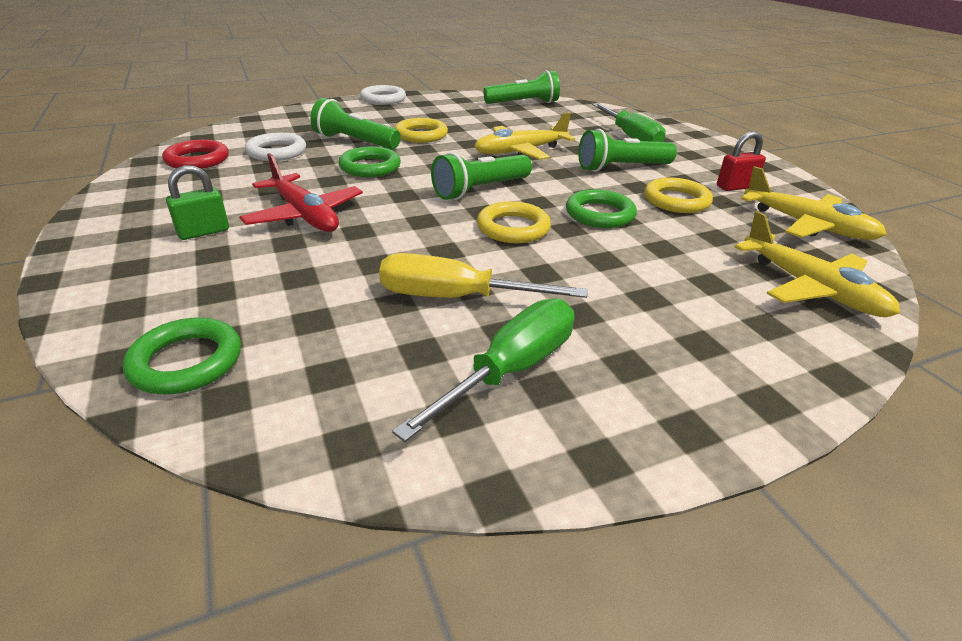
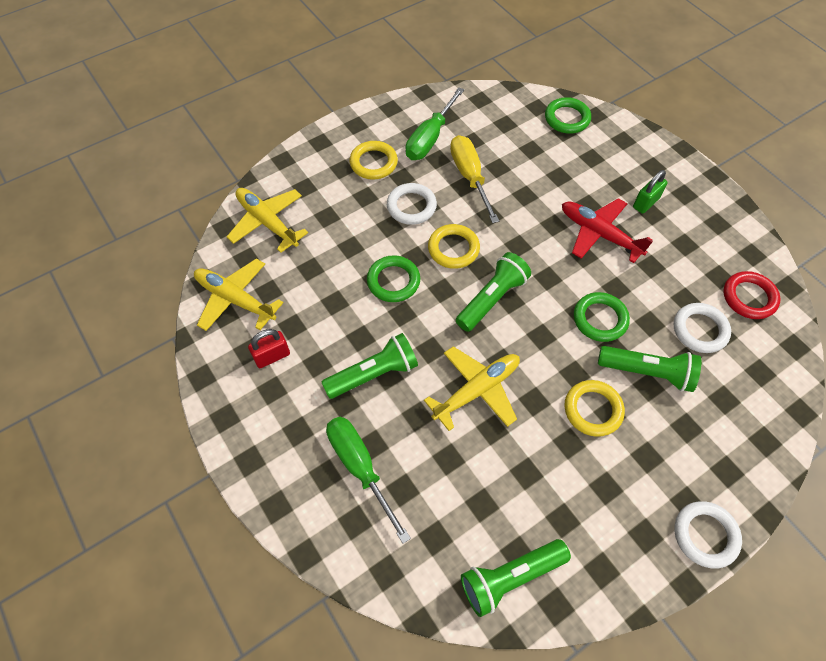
camera: 170 degrees right, 25 degrees up
(454, 297) = (469, 176): yellow screwdriver -> yellow screwdriver turned 105 degrees counterclockwise
(567, 275) = (411, 206): none -> white ring
(676, 200) = (330, 317): yellow ring -> yellow ring (373, 163)

